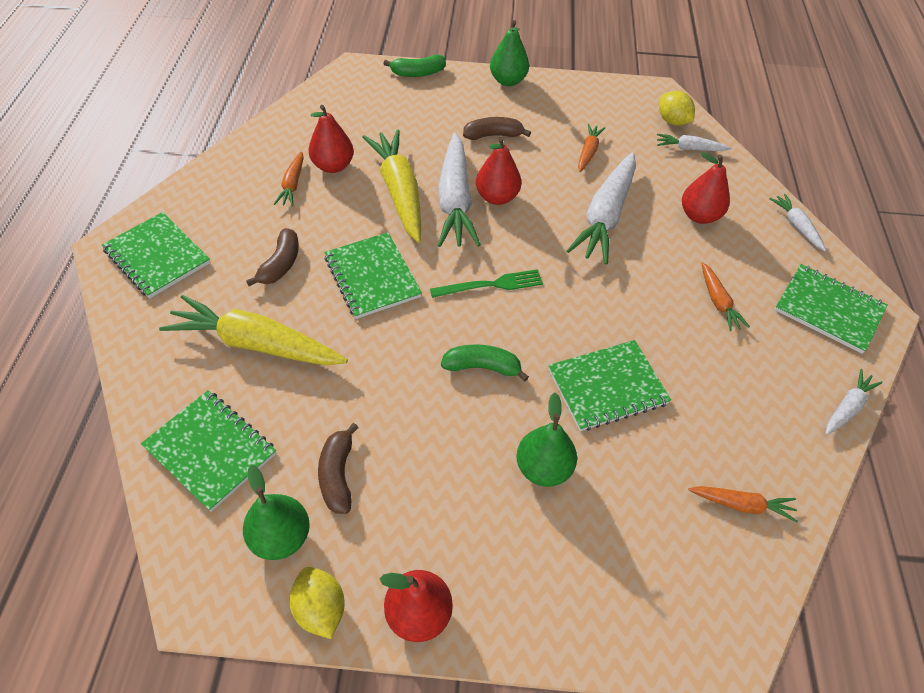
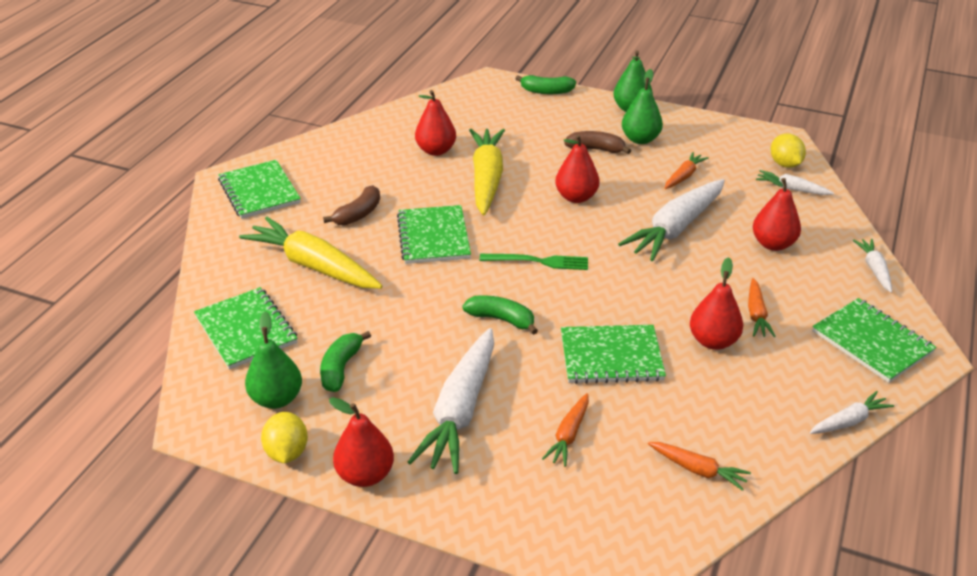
camera: 20 degrees right, 15 degrees down
(292, 184) = (394, 159): orange carrot -> orange carrot (568, 435)
(338, 475) = (341, 368): brown banana -> green banana
(455, 201) = (535, 193): white carrot -> white carrot (460, 410)
(543, 468) = (521, 402): green pear -> green pear (640, 139)
(693, 343) = (713, 341): none -> red pear

